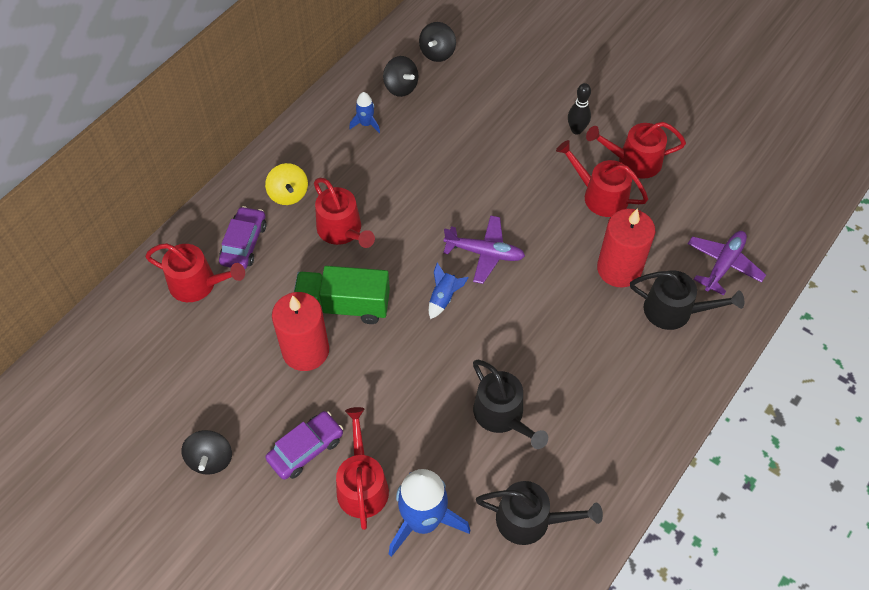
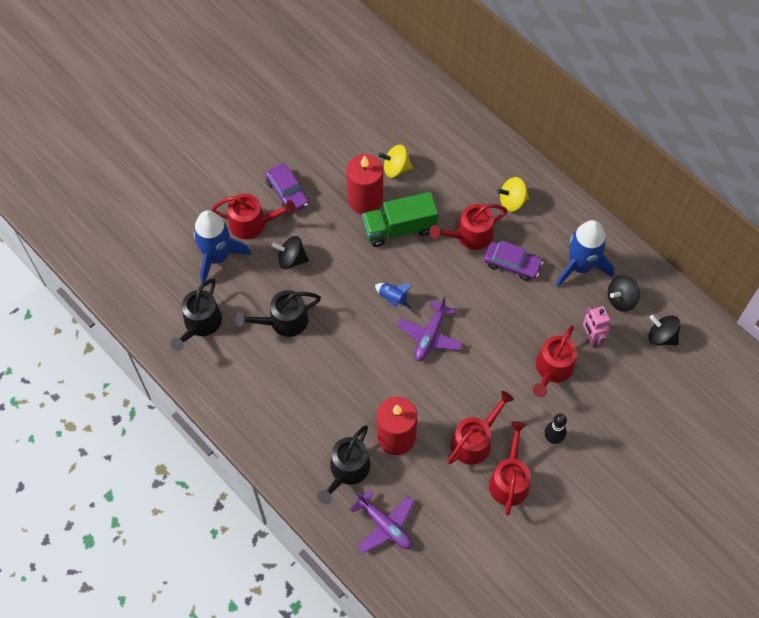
camera: 100 degrees right, 5 degrees up
(197, 284) = (436, 135): red watering can -> red watering can (552, 369)
(210, 459) = (293, 136): black spinning top -> black spinning top (291, 259)
(244, 243) = (468, 167): purple car -> purple car (512, 264)
(253, 323) = (395, 168): none -> yellow spinning top
(343, 305) = (399, 228): green truck -> green truck turned 120 degrees counterclockwise
(366, 124) = (580, 266): blue rocket -> blue rocket, size x2.14
(452, 108) = (591, 337): none -> pink robot

